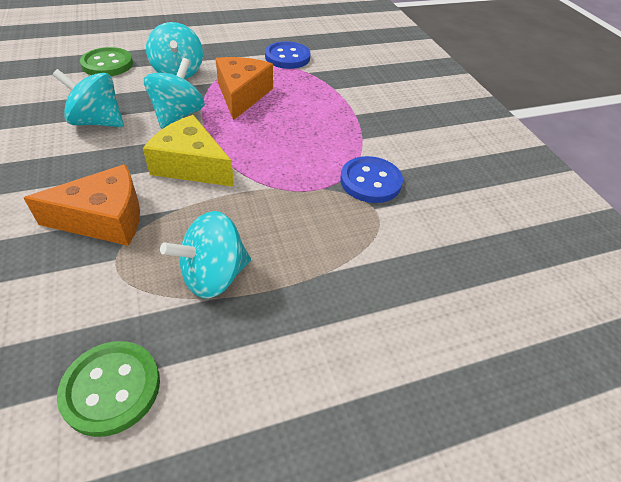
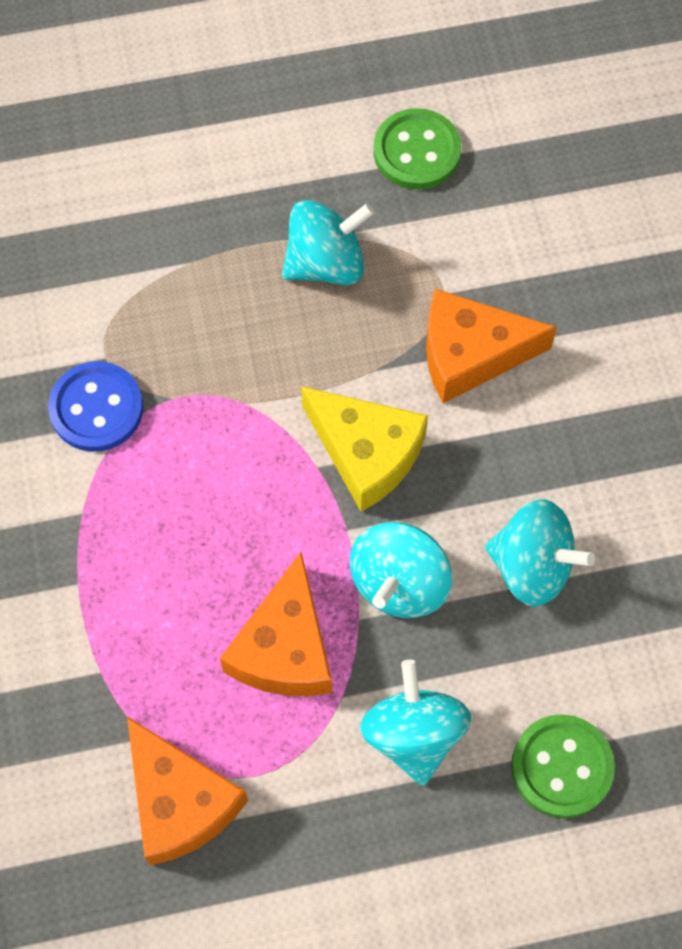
camera: 170 degrees left, 20 degrees up
(287, 57) = (179, 802): blue button -> orange cheese

